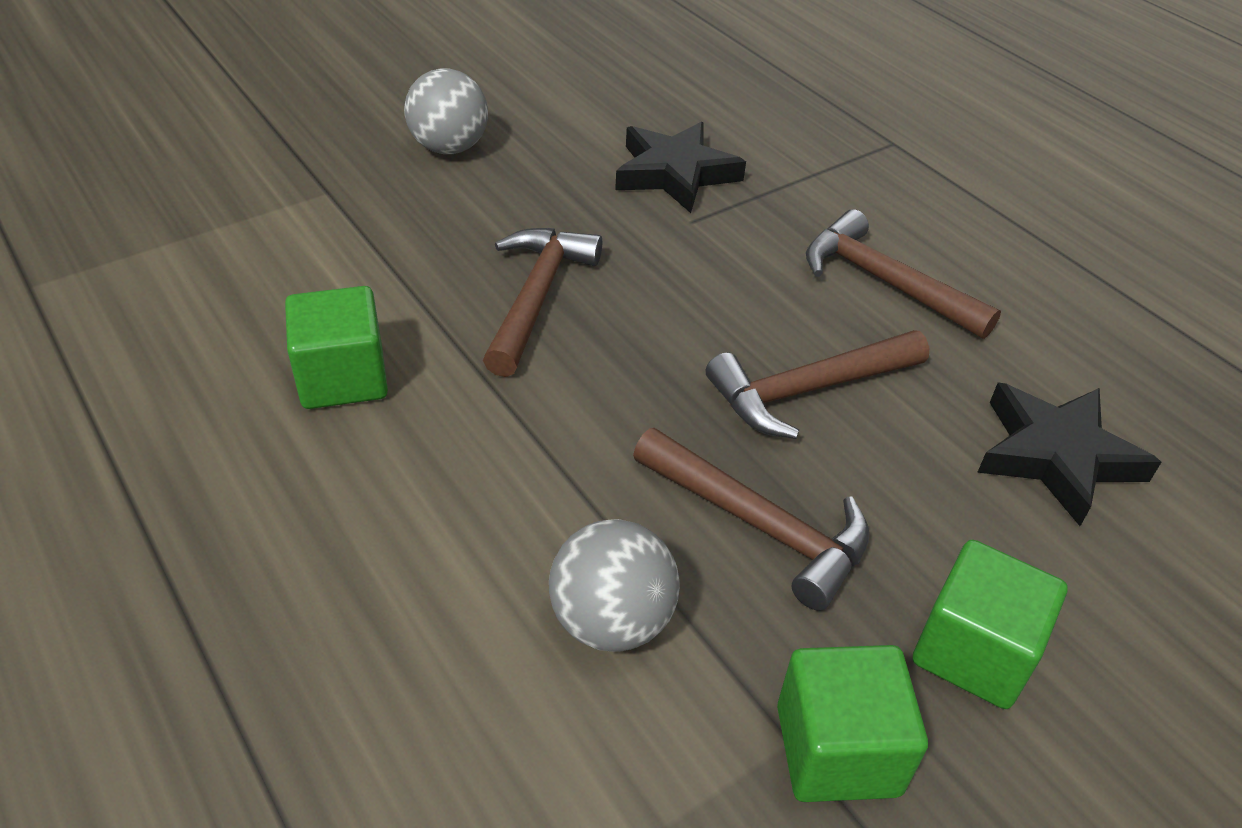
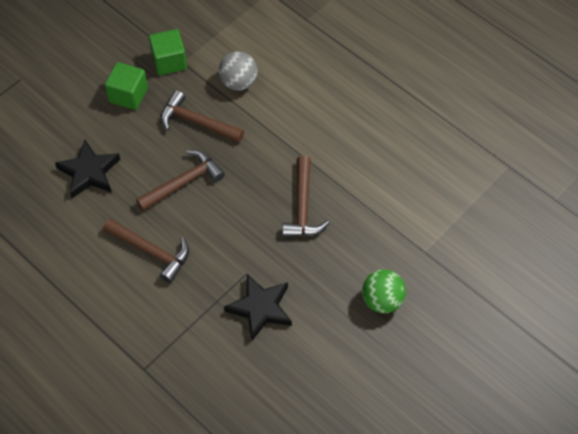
camera: 170 degrees right, 15 degrees up
(343, 378) = (361, 149): green cube -> none
(449, 148) = (382, 300): grey ball -> green ball

